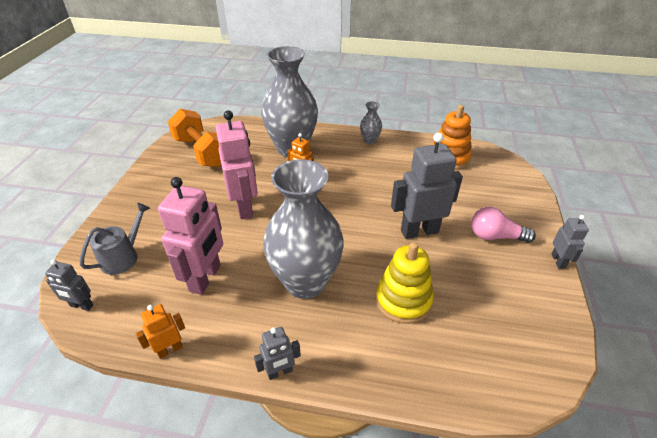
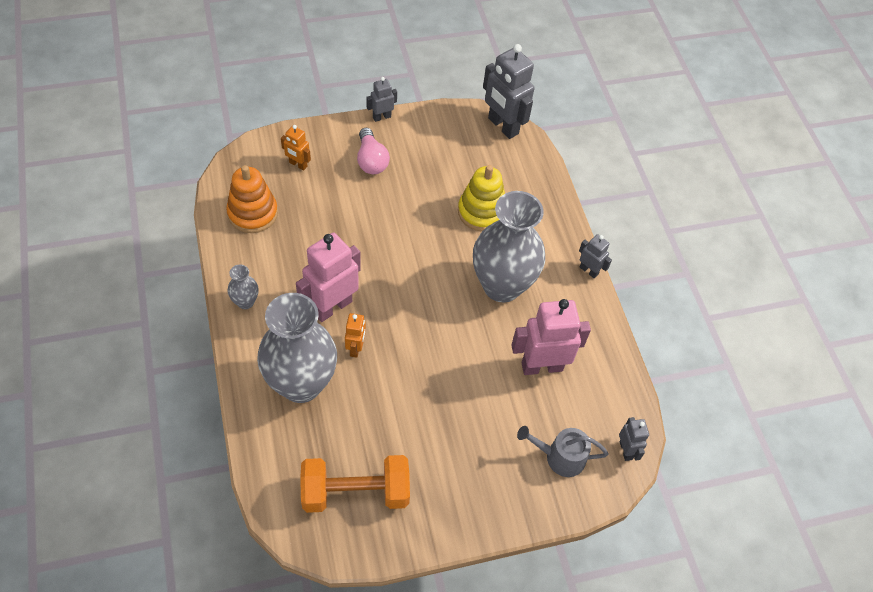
camera: 120 degrees left, 15 degrees up
(170, 349) = (617, 352): orange robot -> orange robot (298, 164)
(202, 152) = (355, 492): orange dumbbell -> orange dumbbell turned 60 degrees clockwise
(245, 207) = (434, 382): pink robot -> pink robot (332, 307)
(419, 231) = (393, 217): grey robot -> grey robot (502, 126)

